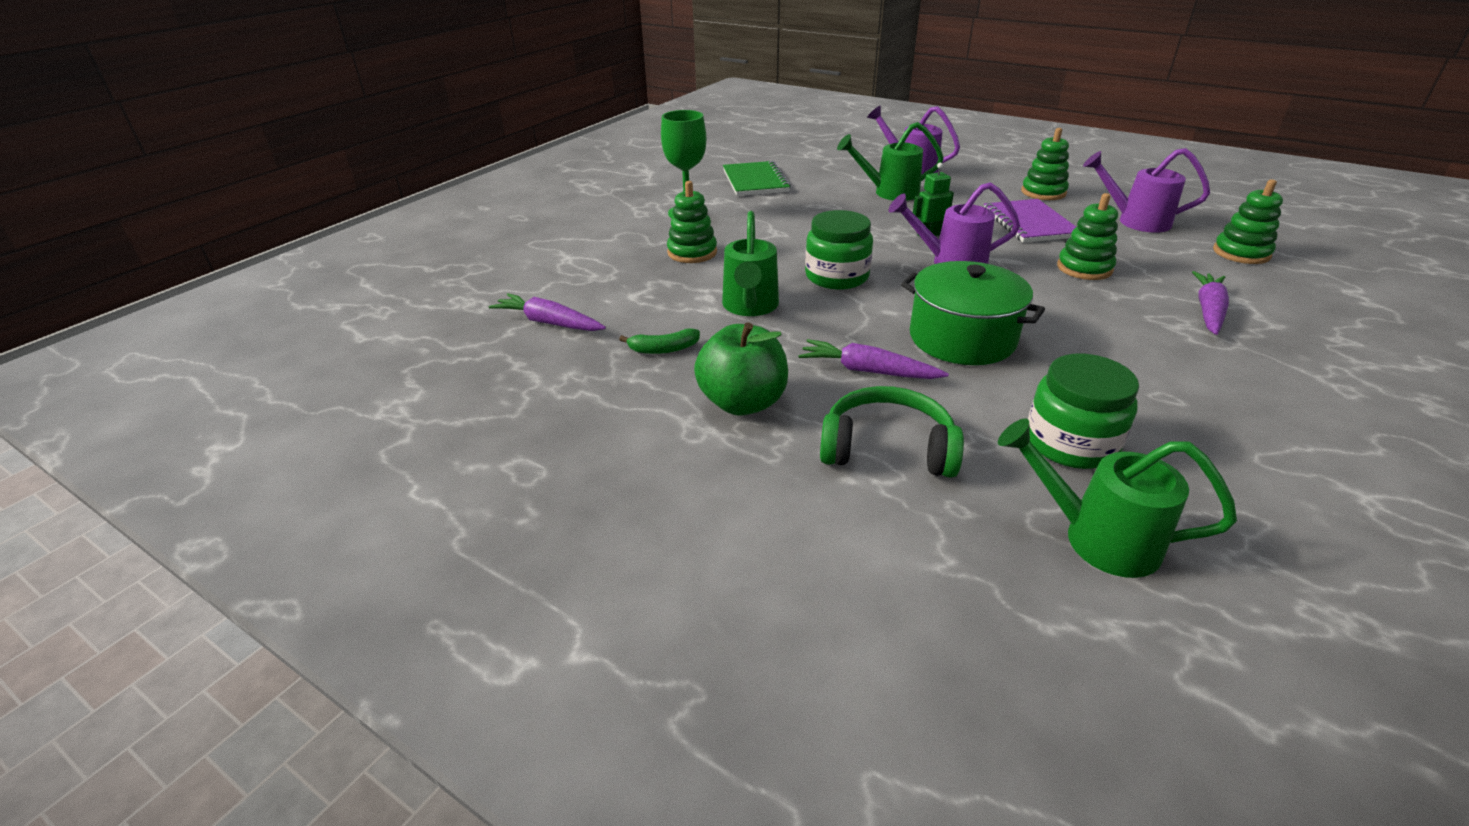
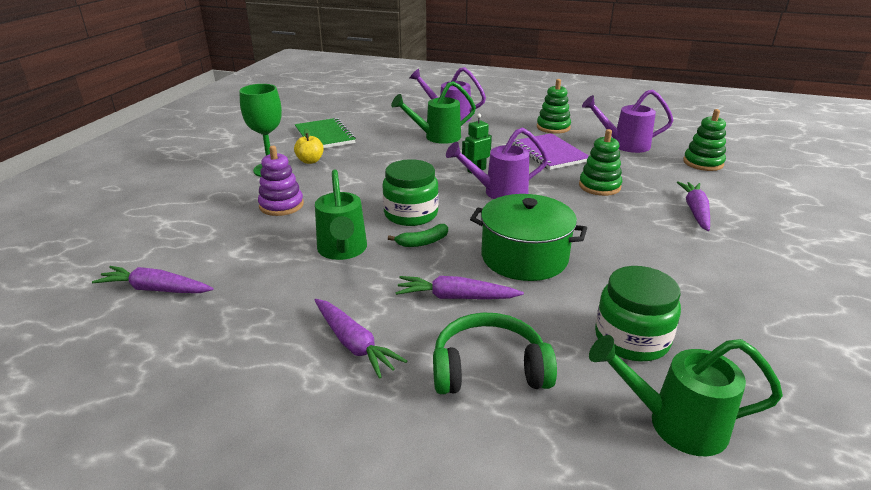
camera: 15 degrees left, 5 degrees down
(663, 349) = (271, 301): green banana -> green banana (423, 242)
(692, 252) = (281, 205): green stacking toy -> purple stacking toy
(733, 207) = (310, 161): none -> yellow apple
(742, 402) = (354, 344): green apple -> purple carrot

